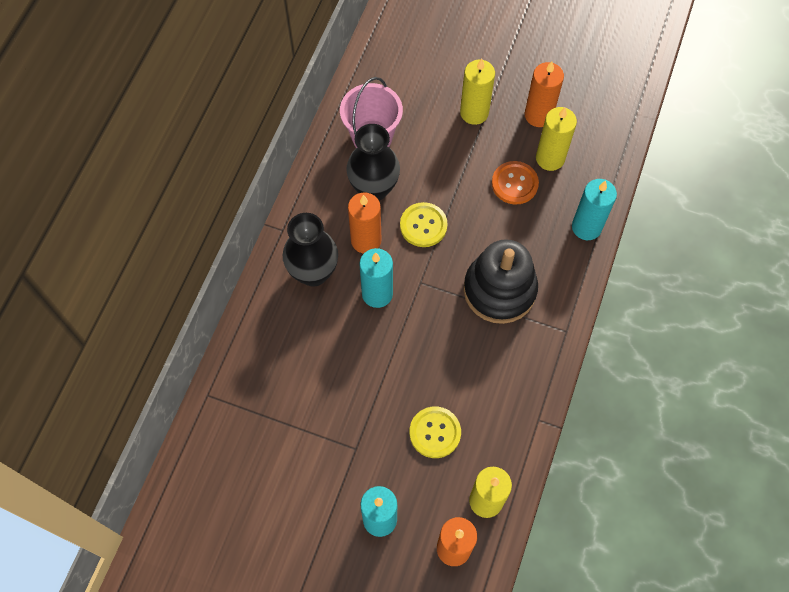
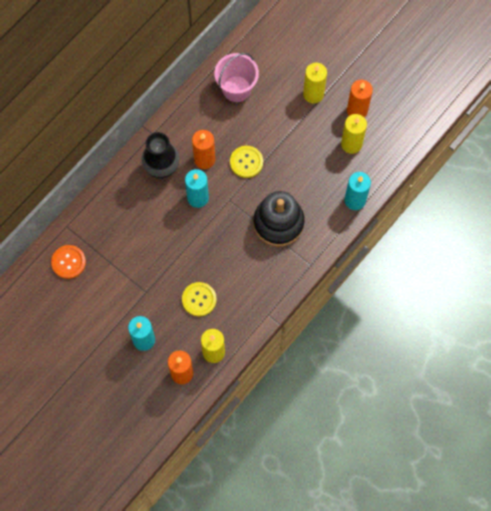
camera: 20 degrees right, 5 degrees up
(374, 189) = (223, 126): black vase -> none
(514, 183) = (319, 154): orange button -> orange button (68, 262)

